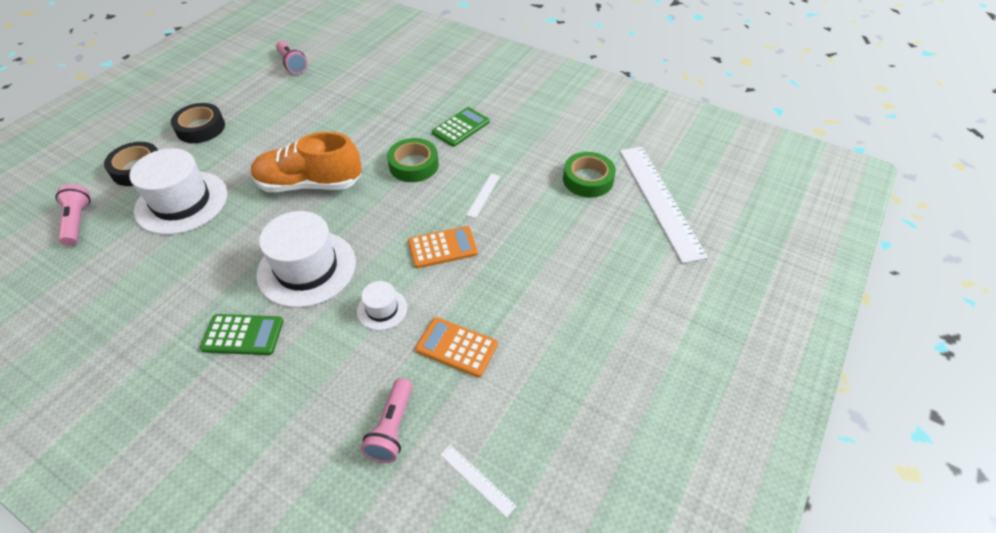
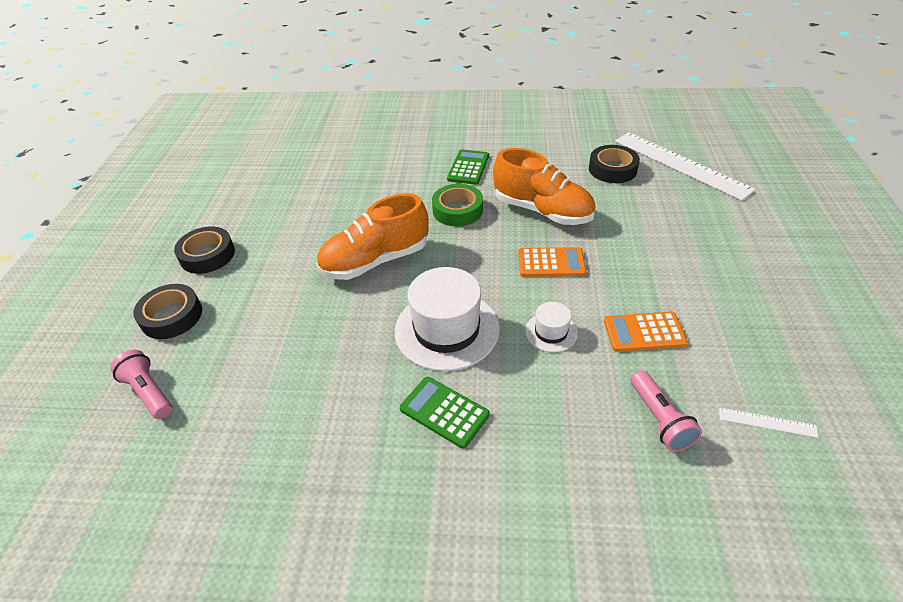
camera: 25 degrees left, 5 degrees down
(181, 202) = (255, 326): white hat -> none
(243, 335) = (444, 412): green calculator -> green calculator turned 120 degrees counterclockwise
(292, 64) = (251, 170): pink flashlight -> none
(442, 247) = (551, 263): orange calculator -> orange calculator turned 45 degrees clockwise
(483, 195) = (542, 211): white ruler -> orange shoe
(588, 179) = (612, 169): green tape -> black tape

